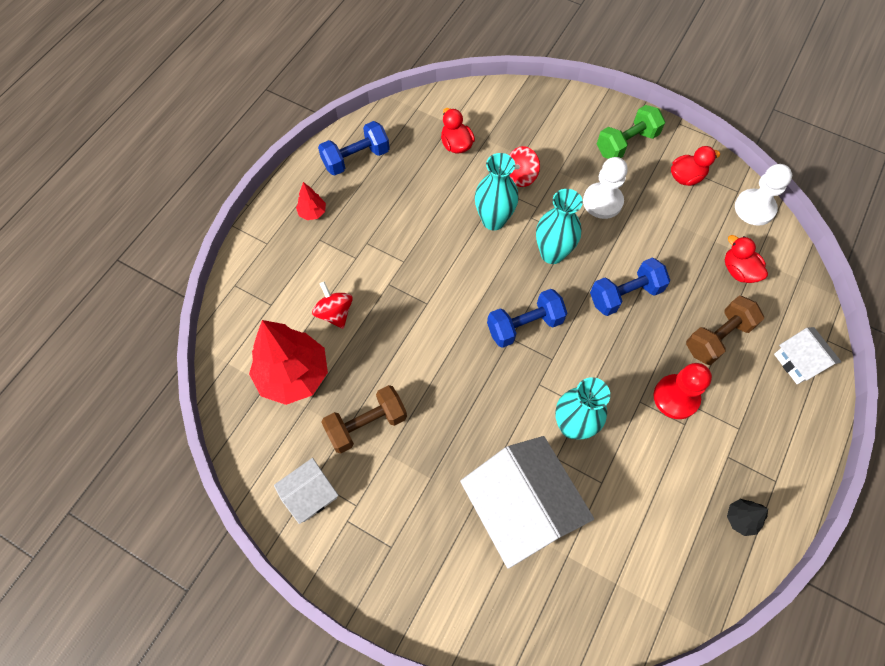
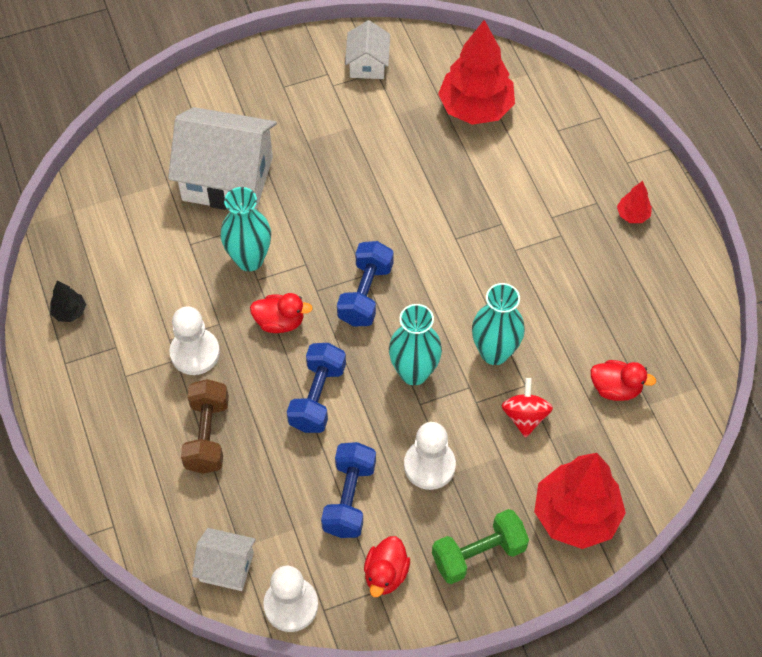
camera: 130 degrees right, 5 degrees down
(335, 313) = (508, 168): red spinning top -> none
(356, 158) = (671, 289): blue dumbbell -> blue dumbbell (349, 498)
(366, 424) = (388, 128): brown dumbbell -> none
(556, 115) = (576, 515): none -> red tree
(626, 143) = (478, 554): green dumbbell -> green dumbbell turned 60 degrees clockwise
(676, 397) = (195, 353): red pawn -> white pawn
(738, 271) = (245, 518): red duck -> red duck (280, 322)
(798, 362) = (122, 479): white house -> white house (226, 567)

